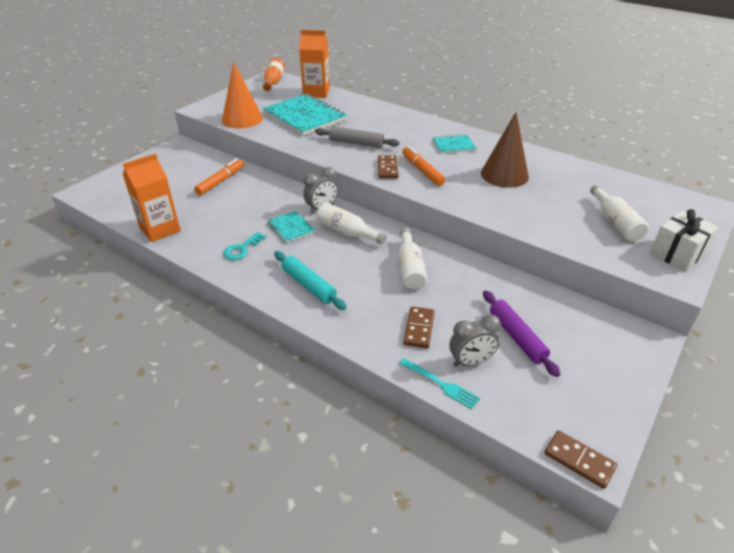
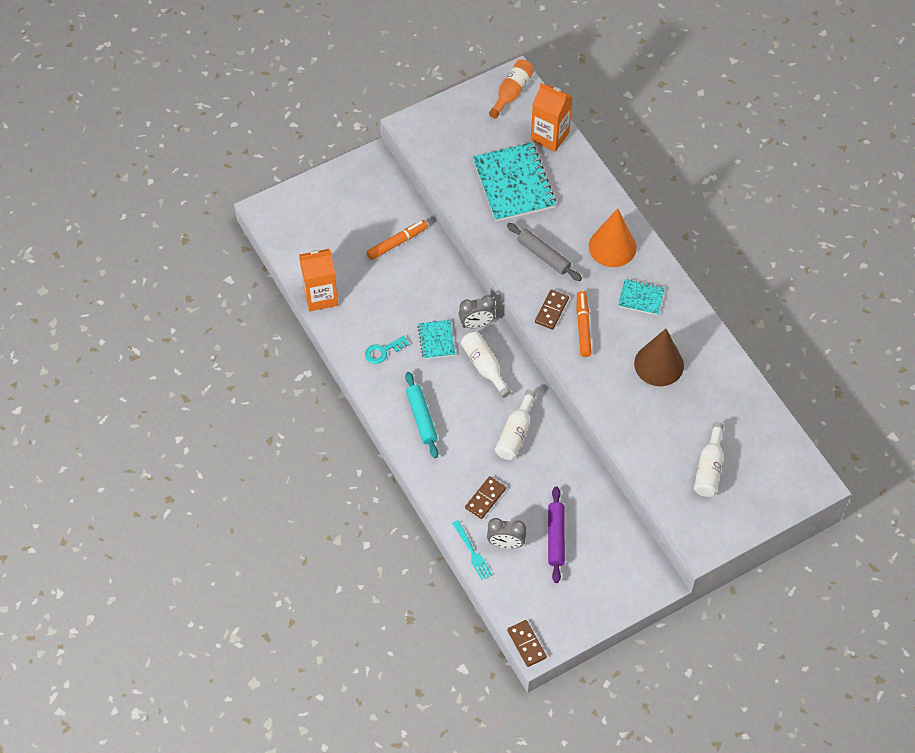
camera: 25 degrees right, 20 degrees up
(242, 119) = (446, 164): orange cone -> orange cone (612, 247)
(677, 254) = (729, 523): white gift -> none

